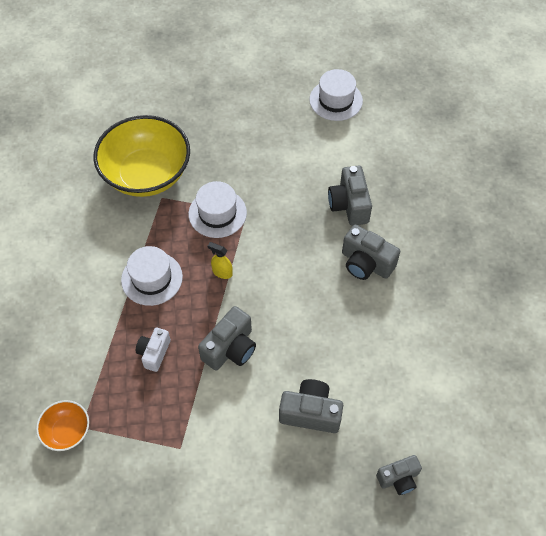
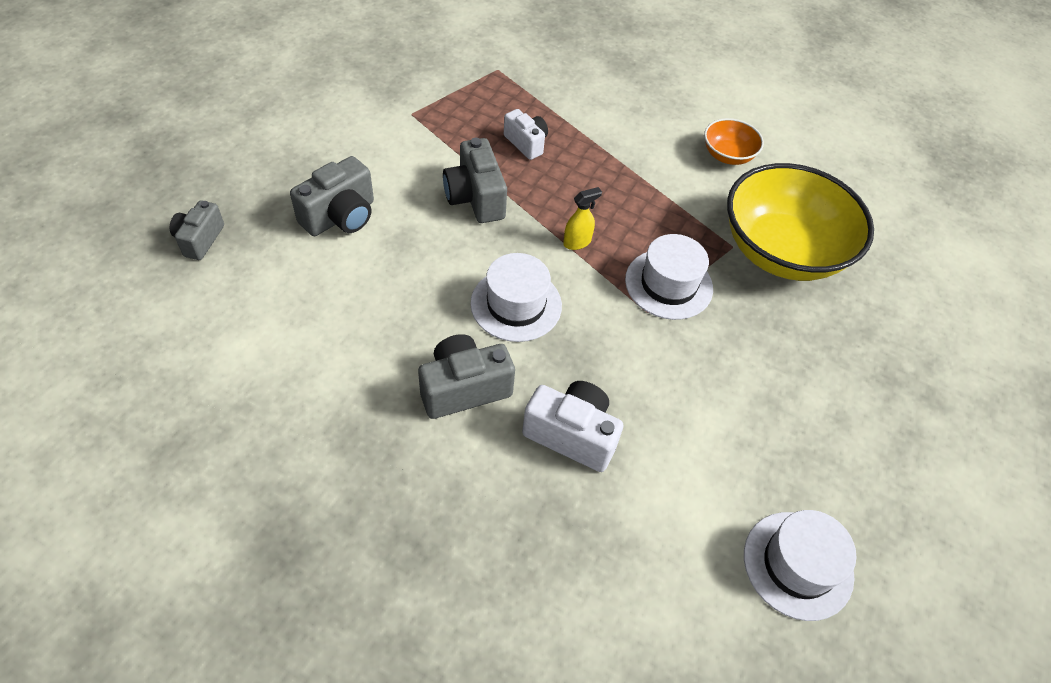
camera: 120 degrees right, 5 degrees down
(67, 431) = (502, 60): orange bowl -> orange bowl (727, 155)
(152, 278) = (619, 183): white hat -> white hat (516, 304)
(349, 205) = (572, 435): grey camera -> white camera

